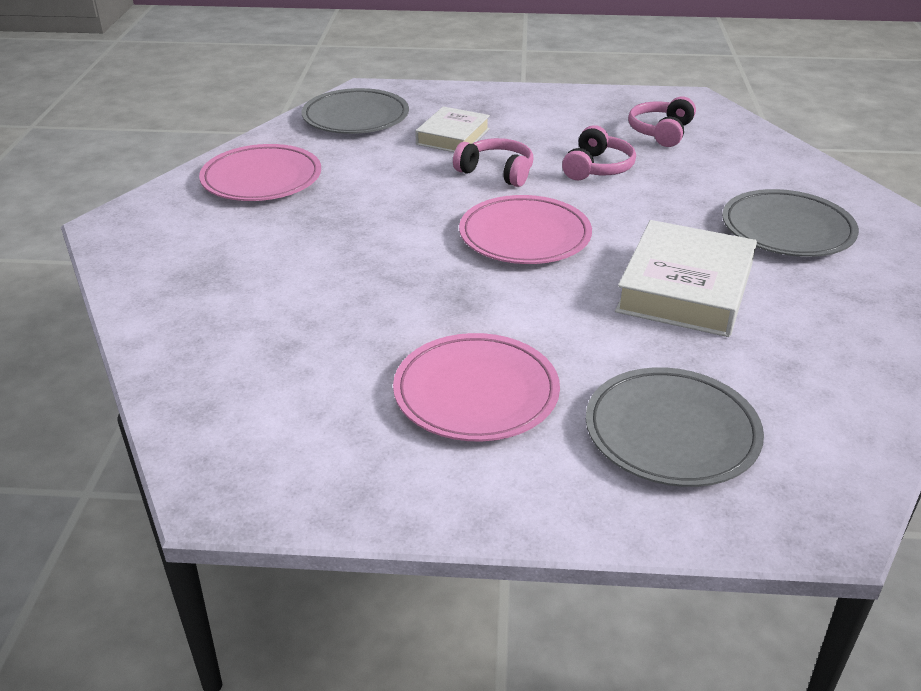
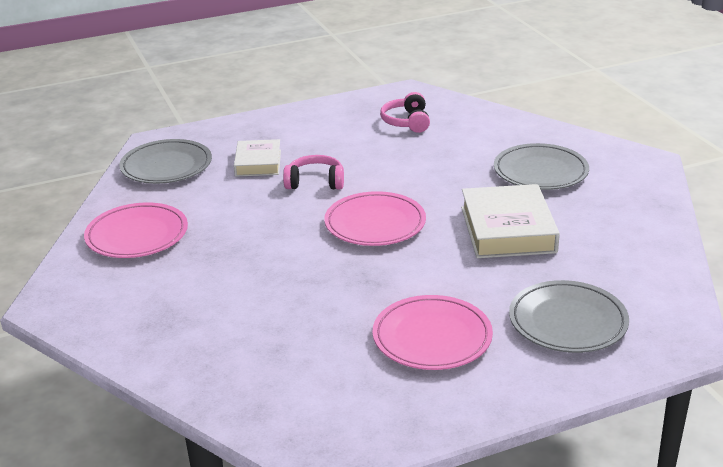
camera: 25 degrees left, 5 degrees down
(597, 168) = (384, 160): pink headphones -> none

